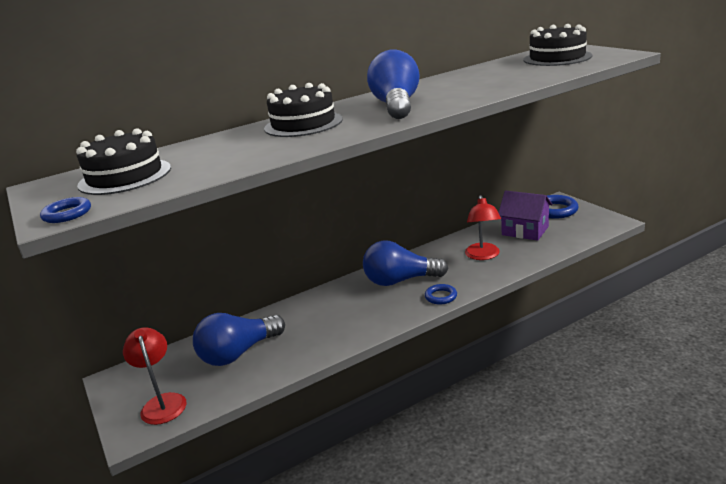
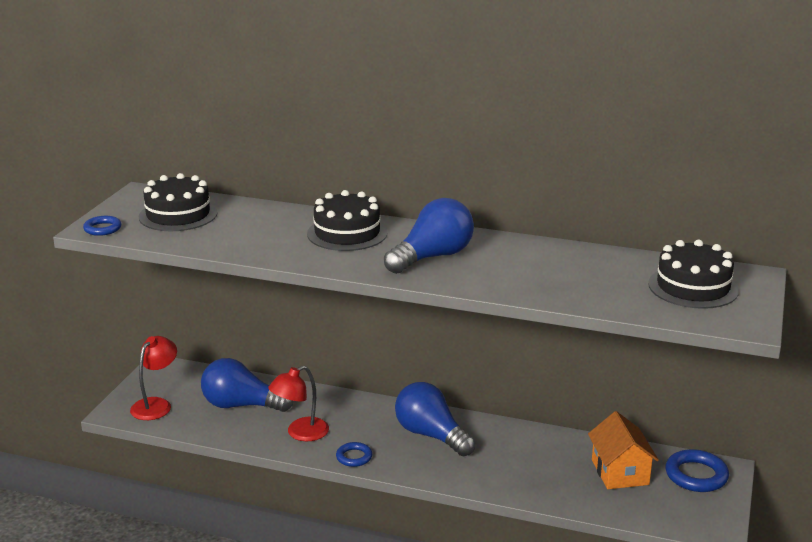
camera: 45 degrees right, 0 degrees up
(441, 296) = (428, 471): blue ring -> blue ring (354, 457)
(483, 256) = (533, 465): red lamp -> red lamp (300, 433)
(525, 231) = (620, 472): purple house -> orange house

